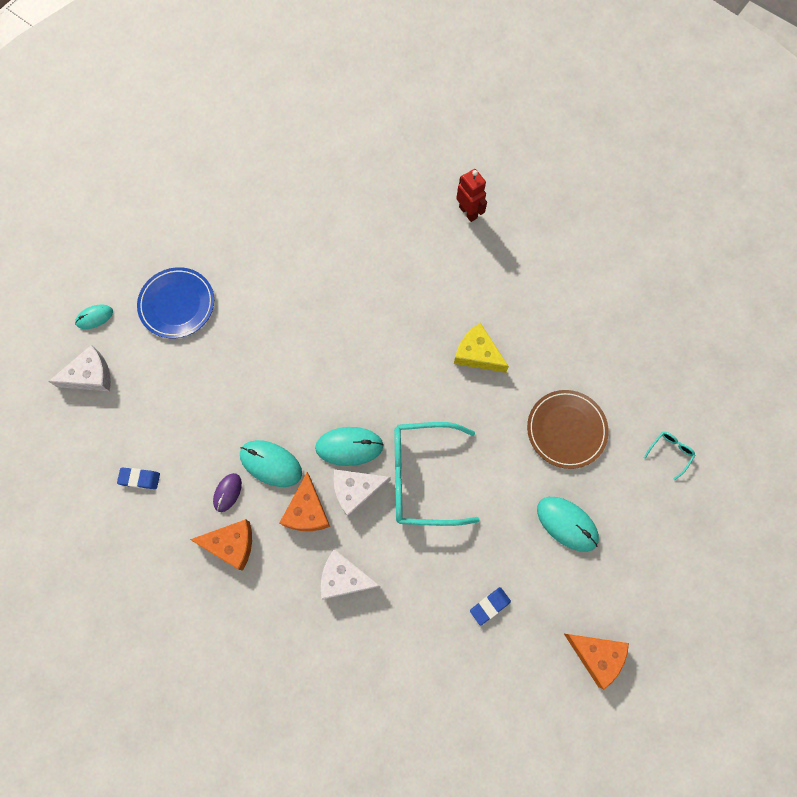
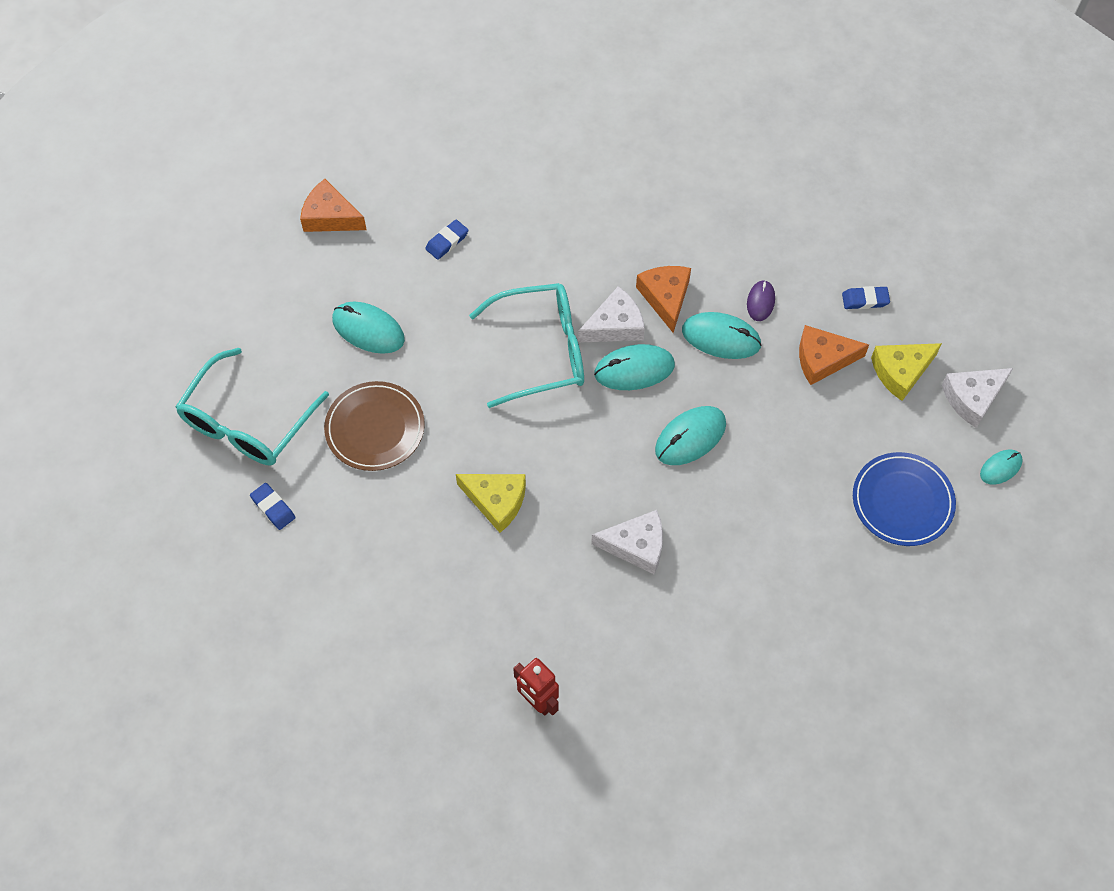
camera: 170 degrees right, 10 degrees down
(136, 407) = (901, 372): none -> yellow cheese
(231, 544) = (739, 254): orange cheese -> orange cheese (823, 359)
(319, 380) = (690, 437): none -> turquoise mouse
(344, 578) = (608, 243): white cheese -> white cheese (636, 546)
(648, 377) = (273, 508): none -> blue eraser
(670, 452) = (247, 422): turquoise glasses -> turquoise glasses, size x2.50

